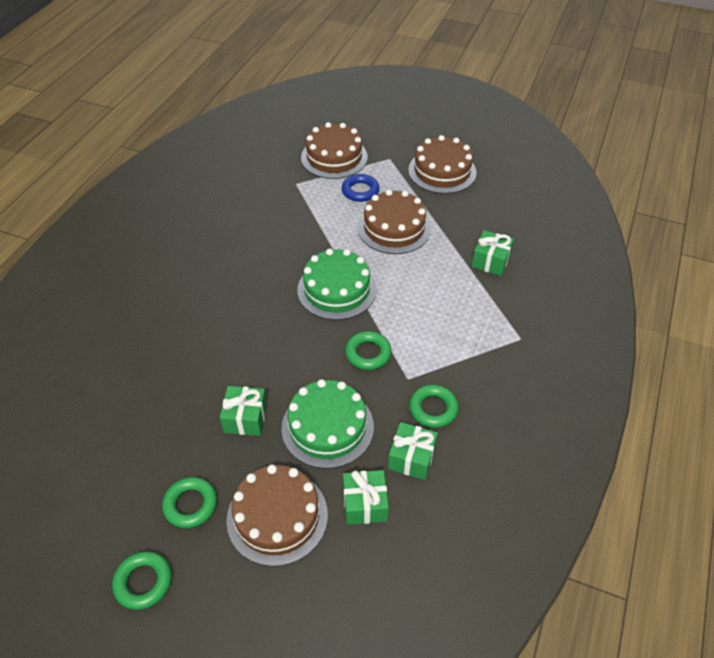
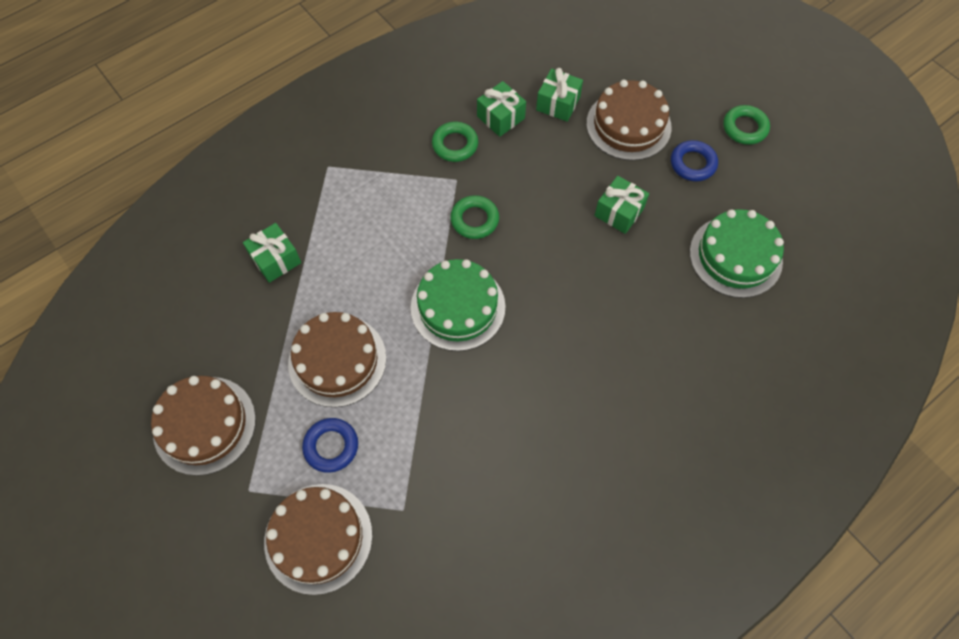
camera: 150 degrees left, 15 degrees up
(190, 504) = (692, 164): green ring -> blue ring
(327, 427) = (552, 171): green cake -> green cake (735, 256)

